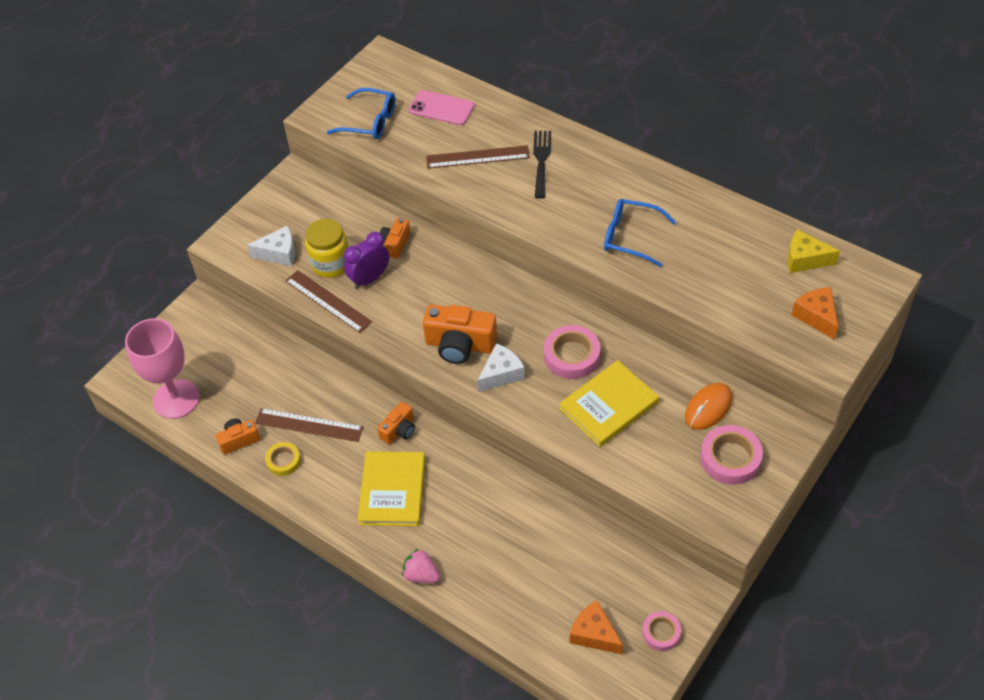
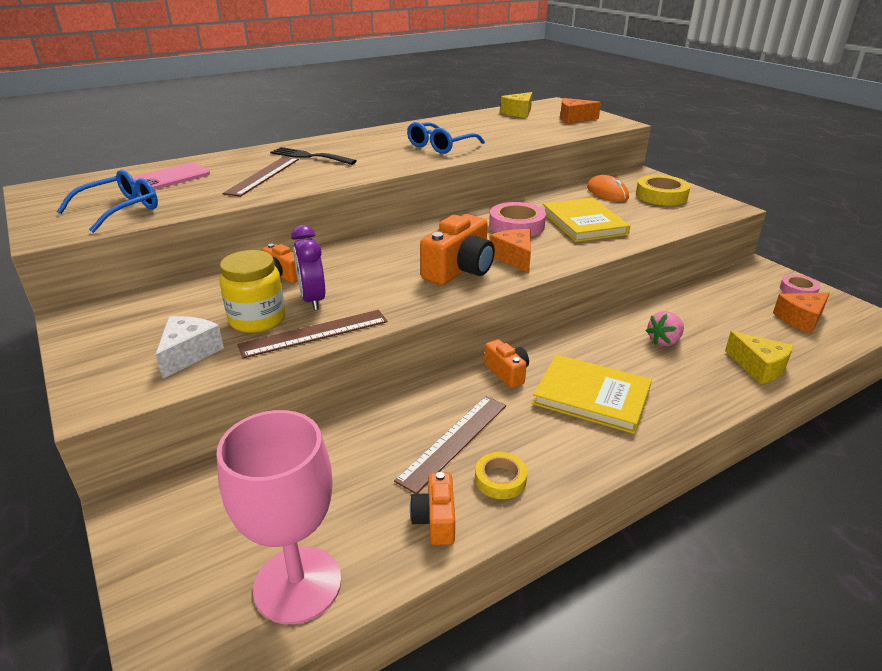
camera: 70 degrees left, 20 degrees down
(421, 575) = (719, 402): pink strawberry -> pink strawberry (664, 341)
(487, 601) = (758, 367): none -> yellow cheese
(501, 374) = (514, 258): white cheese -> orange cheese
(730, 458) = (661, 196): pink tape -> yellow tape

